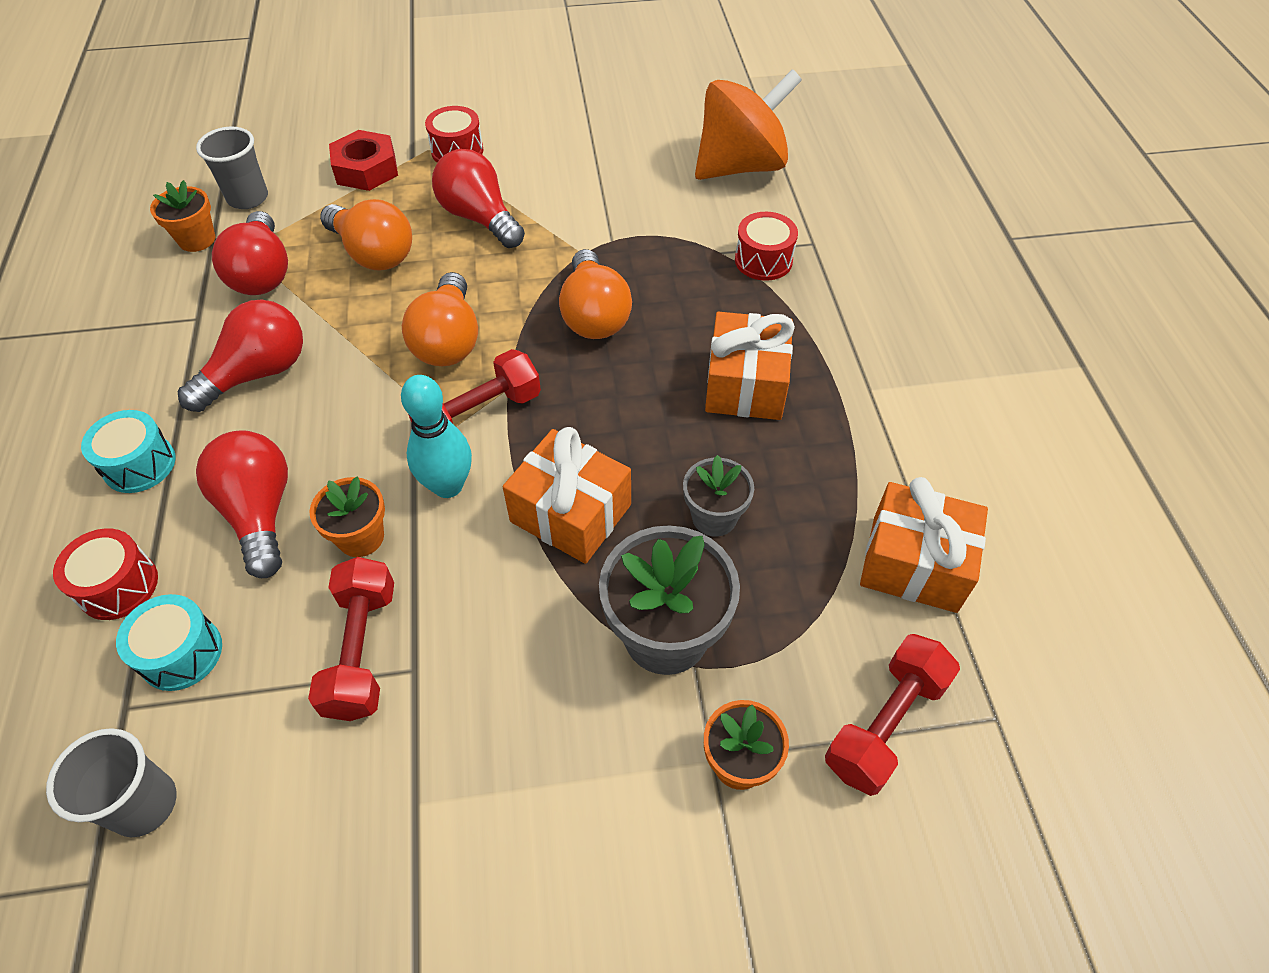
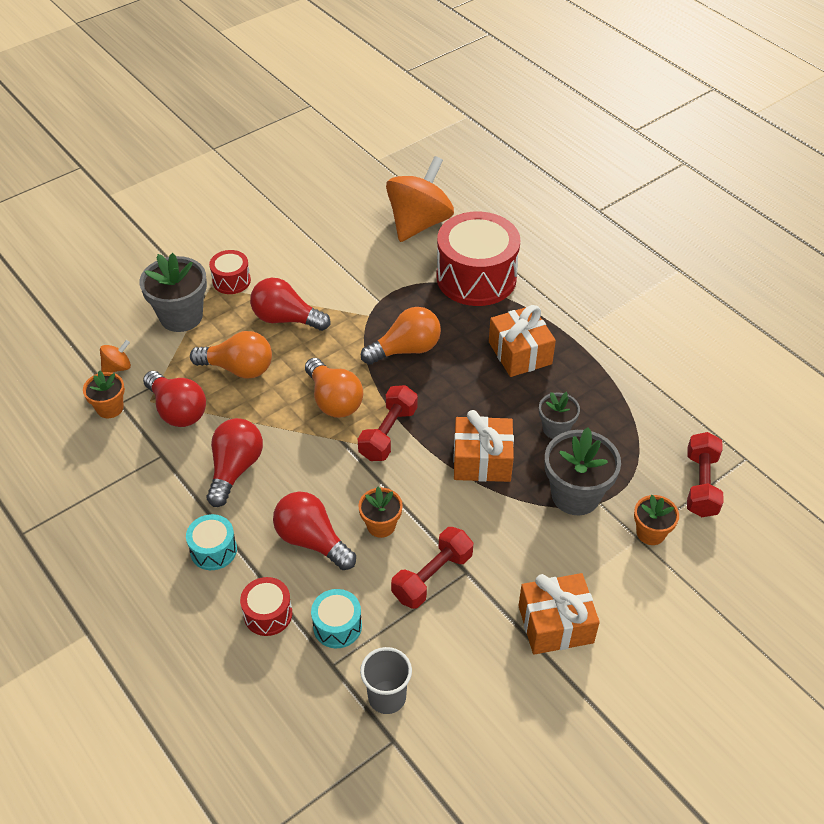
camera: 30 degrees left, 5 degrees down
(248, 198) = (117, 367): grey cup -> orange spinning top
(362, 651) = (432, 577): red dumbbell -> red dumbbell turned 75 degrees clockwise
(366, 169) = (181, 316): red nut -> grey flower pot
(448, 486) = (405, 478): turquoise bowling pin -> none
(594, 315) = (406, 349): orange light bulb -> orange light bulb turned 75 degrees counterclockwise
(763, 260) = (476, 277): red drum -> red drum, size x2.12
(914, 563) = (665, 406): orange gift -> orange gift (555, 624)

